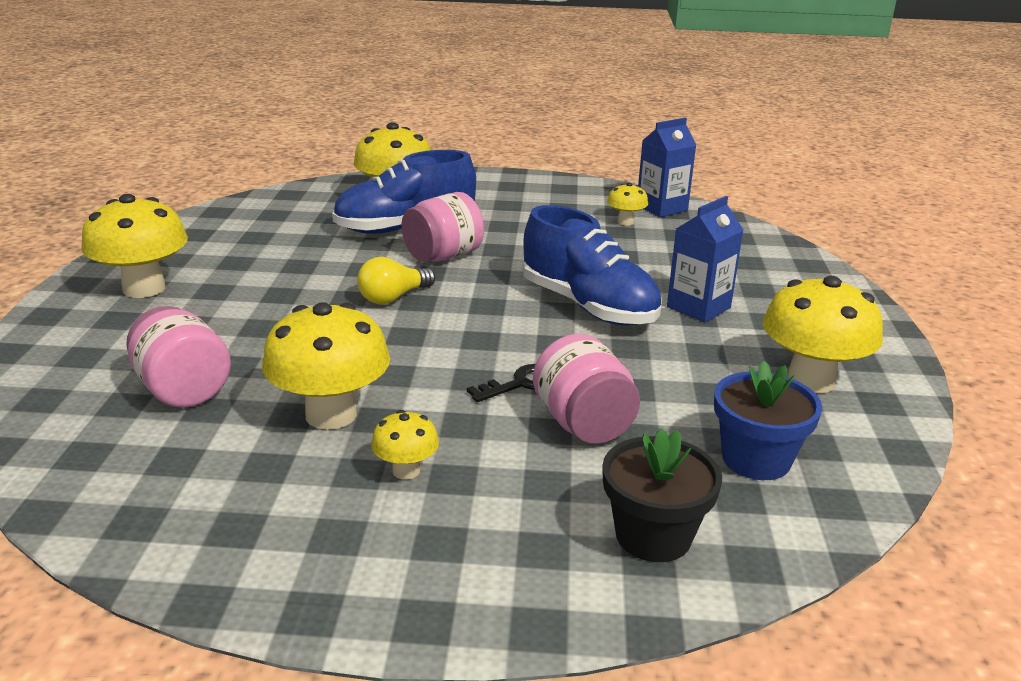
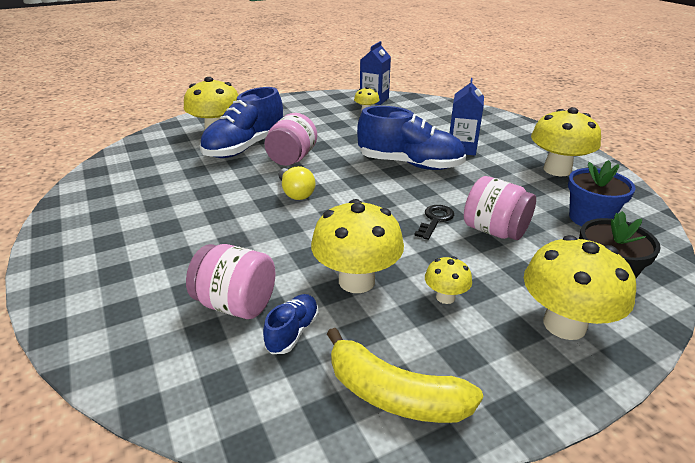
camera: 30 degrees left, 5 degrees up
(144, 288) = (108, 243): yellow mushroom -> yellow mushroom (564, 324)
(200, 437) = (293, 332): none -> blue shoe
(216, 536) = (394, 394): none -> yellow banana
(393, 297) = (295, 193): yellow light bulb -> yellow light bulb turned 45 degrees counterclockwise

